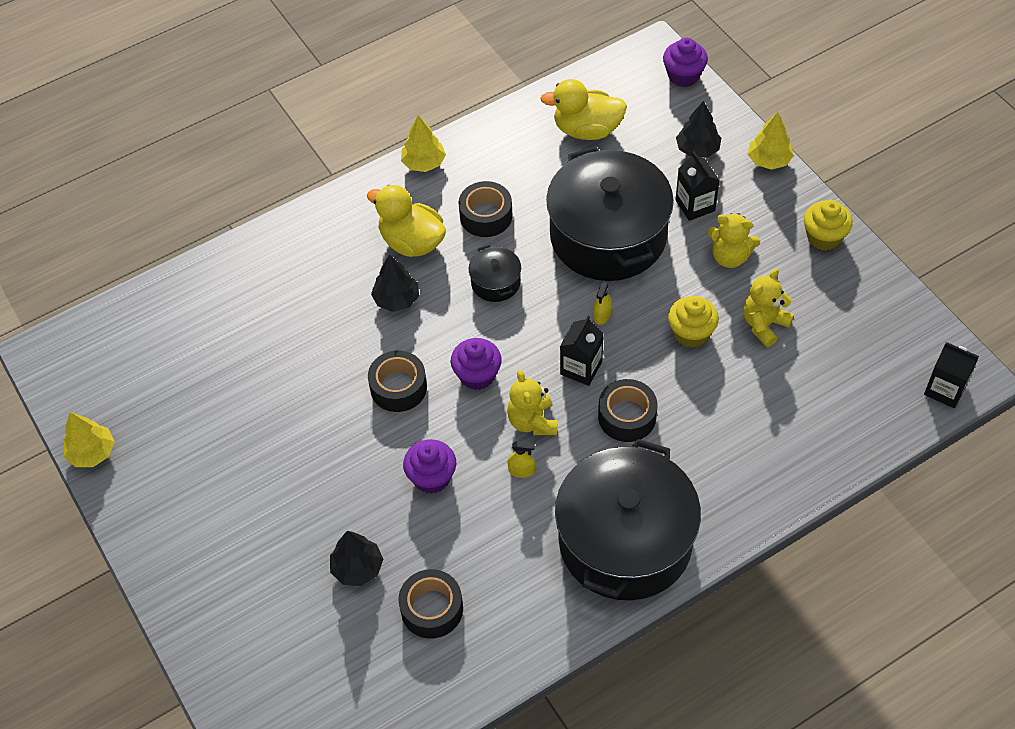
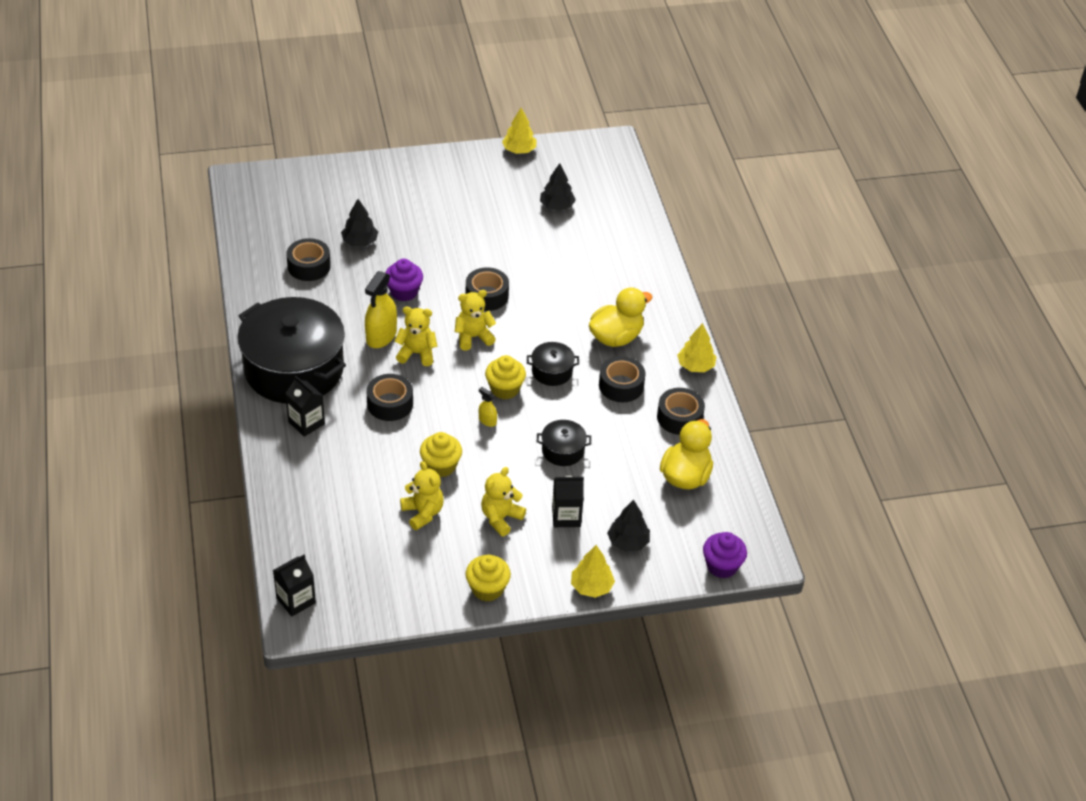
camera: 105 degrees right, 10 degrees down
(396, 299) = (565, 315): black tree -> black tree (557, 206)
(477, 375) = (473, 337): purple cupcake -> yellow teddy bear
(507, 155) = (679, 417): none -> black tape
(521, 470) = (381, 336): yellow spray bottle -> yellow spray bottle, size x2.05
(545, 316) = (505, 389): none -> yellow cupcake
(581, 368) = (446, 393): black carton -> black carton (306, 423)
(608, 236) = (563, 450): black pot -> black pot, size x0.42

